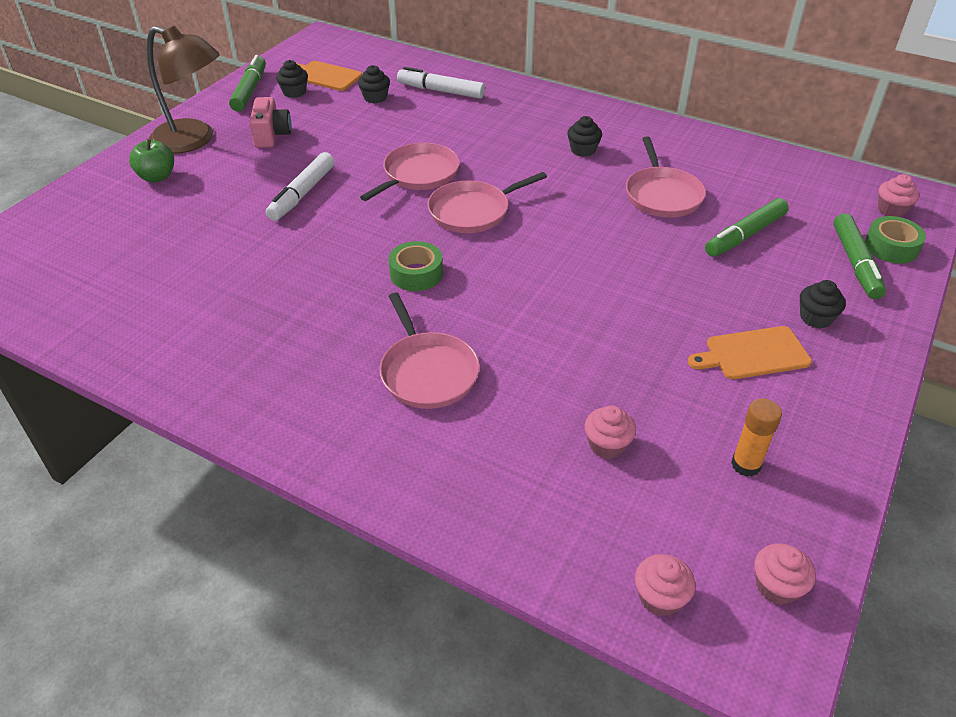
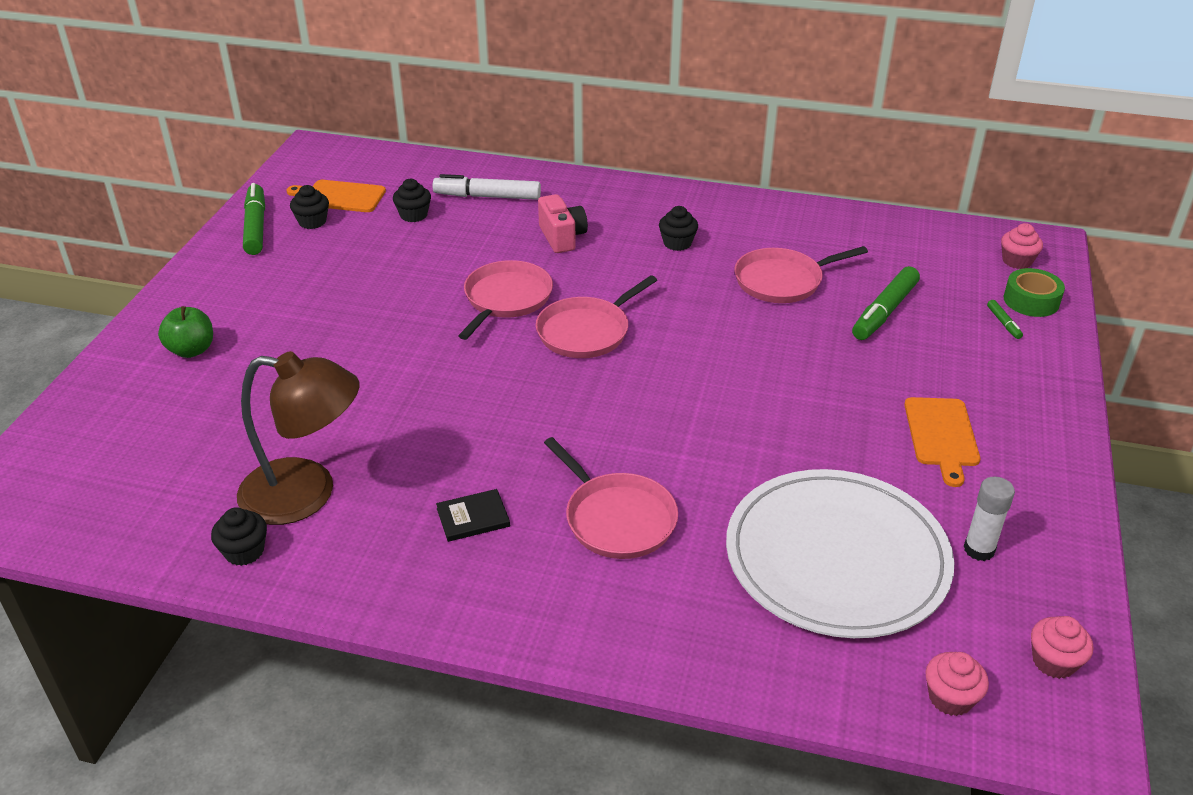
camera: 15 degrees left, 5 degrees down
(193, 140) = (215, 298): brown lamp -> brown lamp (306, 494)
(272, 135) = (310, 278): pink camera -> pink camera (562, 237)
(302, 194) = (381, 342): white marker -> none
(309, 348) = (473, 518): none -> black book
(416, 274) = (555, 412): green tape -> none
(607, 445) = (836, 558): pink cupcake -> white plate
(662, 195) = (782, 281): pink pan -> pink pan turned 90 degrees clockwise
(746, 465) = (979, 549): orange glue stick -> white glue stick
(753, 354) = (942, 435): orange cutting board -> orange cutting board turned 60 degrees counterclockwise
(815, 318) = (987, 387): black cupcake -> black cupcake (244, 551)
(855, 263) = (1003, 323): green marker -> green marker, size x0.46

